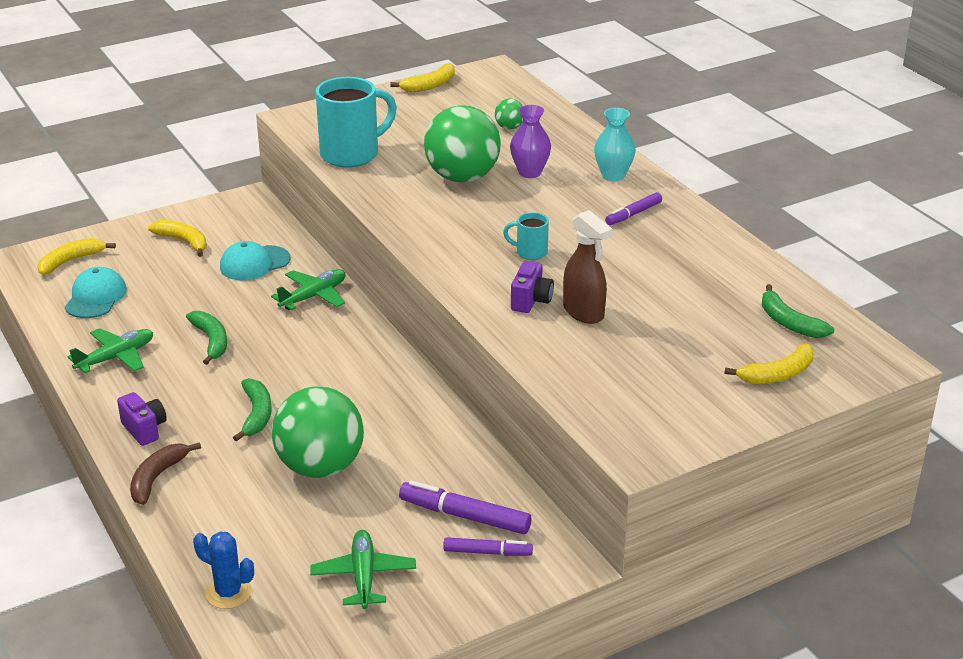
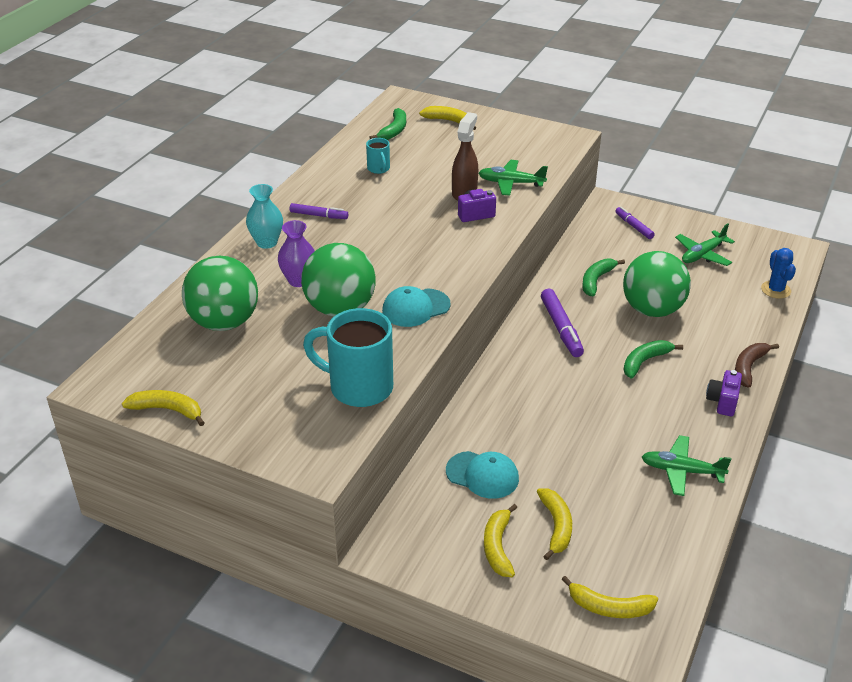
camera: 125 degrees left, 5 degrees up
(96, 297) = (634, 543): turquoise cap -> turquoise cap (415, 308)
(157, 478) = (748, 367): brown banana -> brown banana turned 135 degrees clockwise
(162, 272) = (556, 526): none -> yellow banana
(211, 341) = (603, 432): green banana -> green banana (596, 280)
(314, 296) = (490, 412): green plane -> green plane (511, 183)
(464, 516) = (619, 244): purple marker -> purple marker (561, 328)
(509, 127) = (224, 322): green ball -> green ball, size x2.34
(530, 252) = (417, 236): turquoise mug -> turquoise mug (379, 169)

